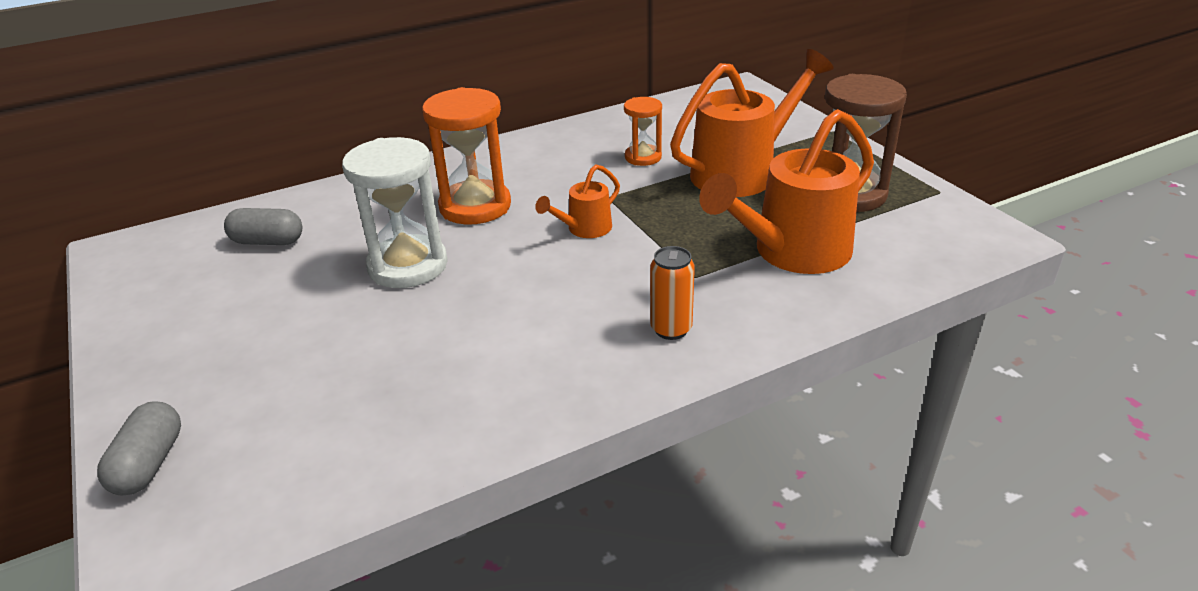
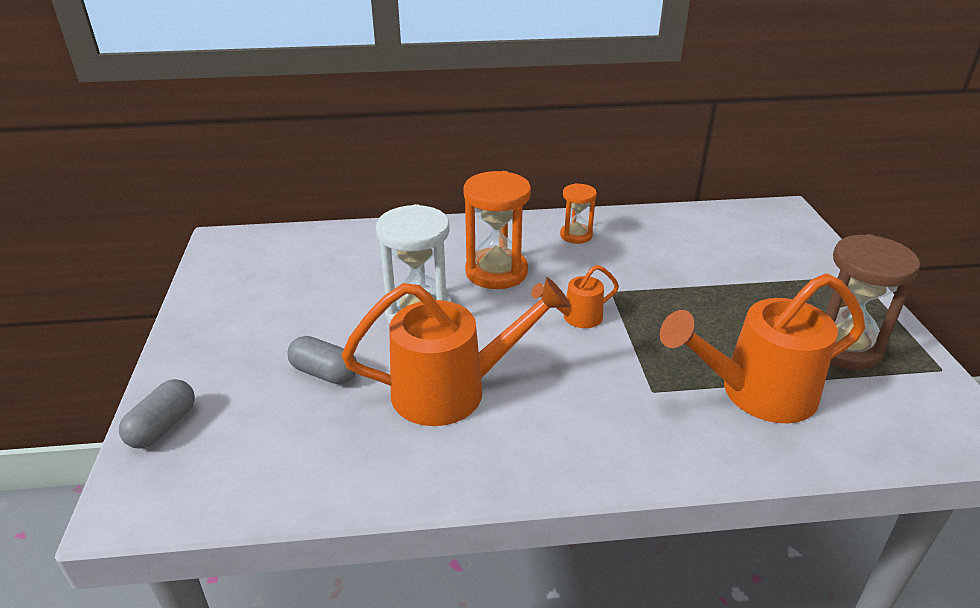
camera: 20 degrees right, 0 degrees up
(268, 241) = (327, 262): grey capsule -> grey capsule (324, 373)
(643, 157) = (661, 260): orange hourglass -> orange hourglass (576, 235)
(671, 329) = (606, 437): orange can -> none
(743, 172) = (747, 297): orange watering can -> orange watering can (453, 390)

